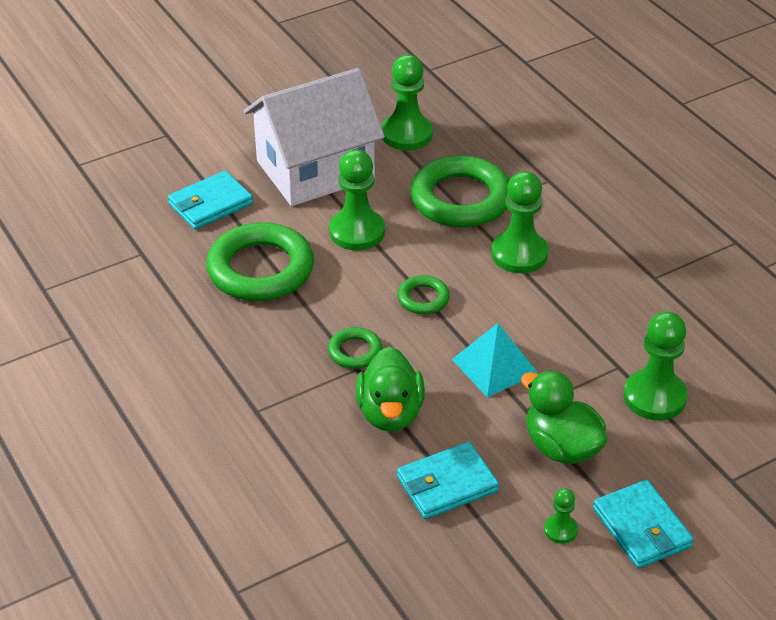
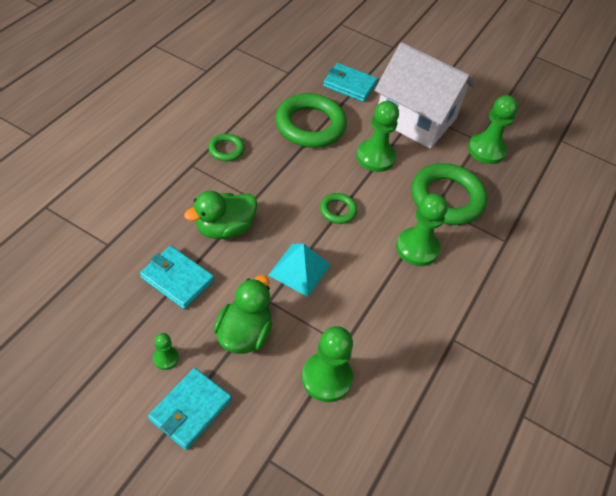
camera: 55 degrees right, 10 degrees up
(355, 352) = (268, 193): green ring -> green ring (226, 150)

